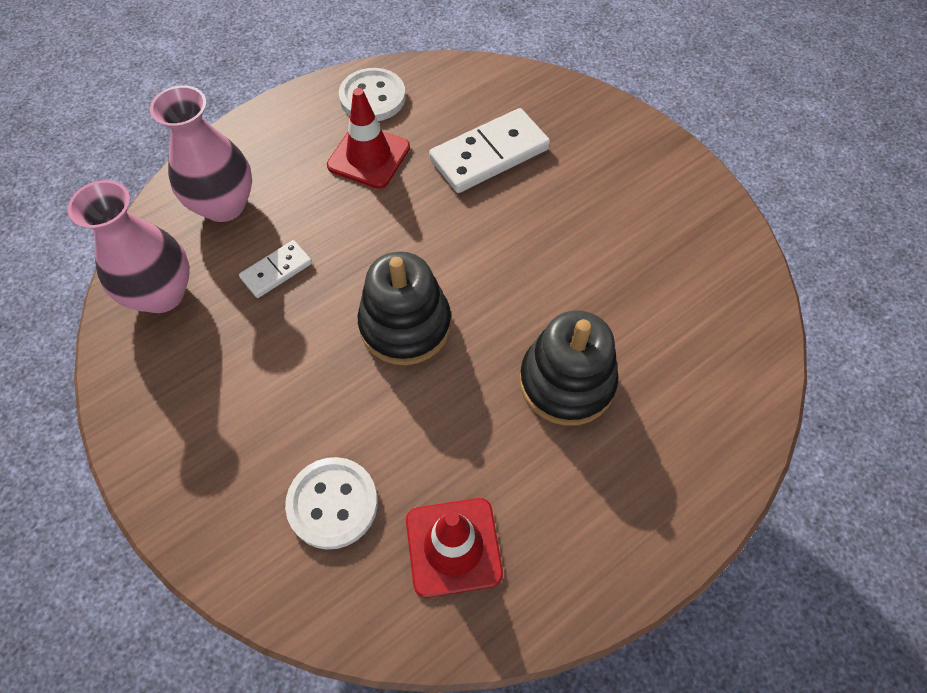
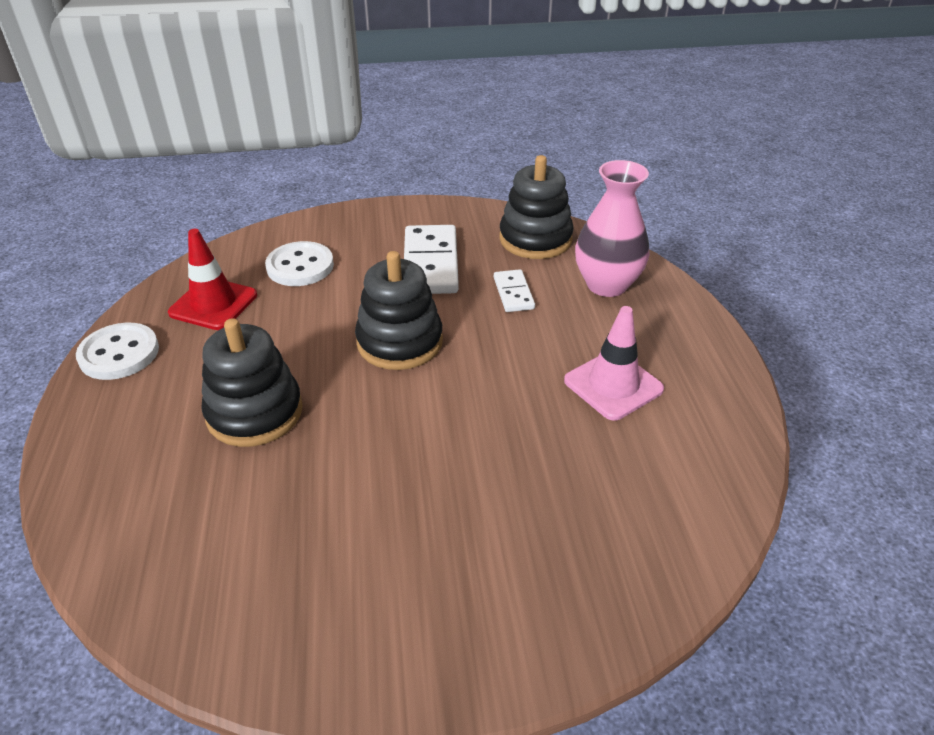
camera: 120 degrees right, 20 degrees down
(162, 294) = (535, 239): pink vase -> black stacking toy
(369, 156) = (613, 385): red traffic cone -> pink traffic cone
(372, 97) = (706, 418): white button -> white button (119, 353)
(489, 154) = (557, 480): white domino -> white domino (430, 263)

